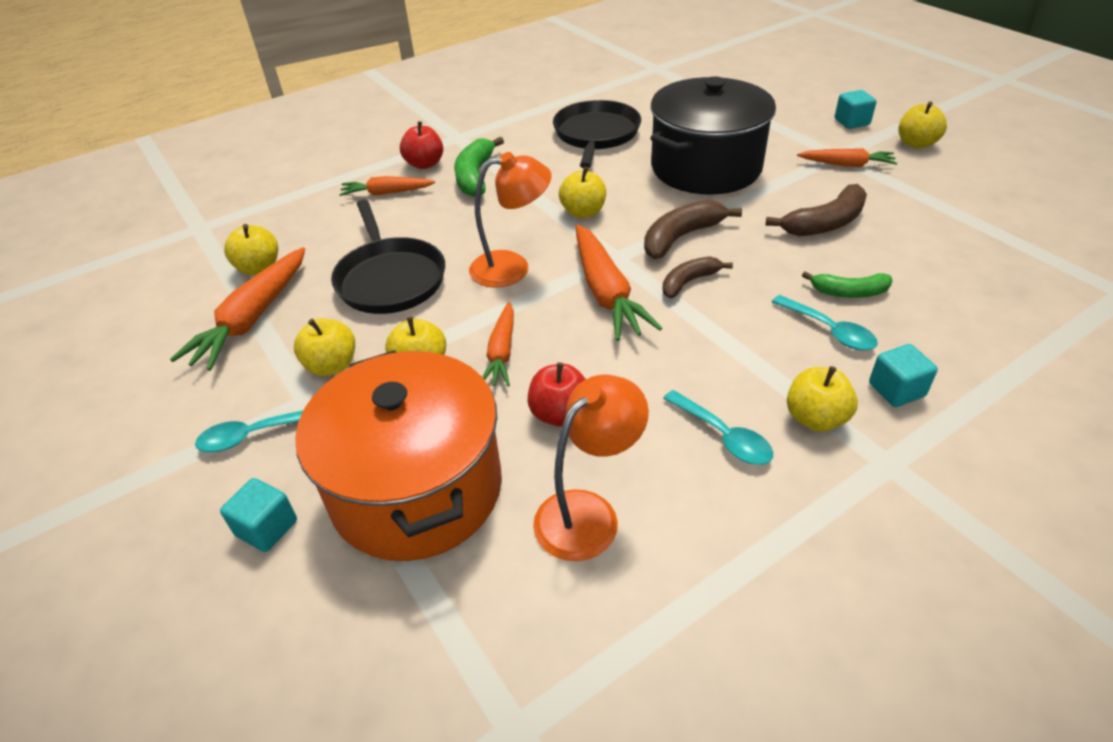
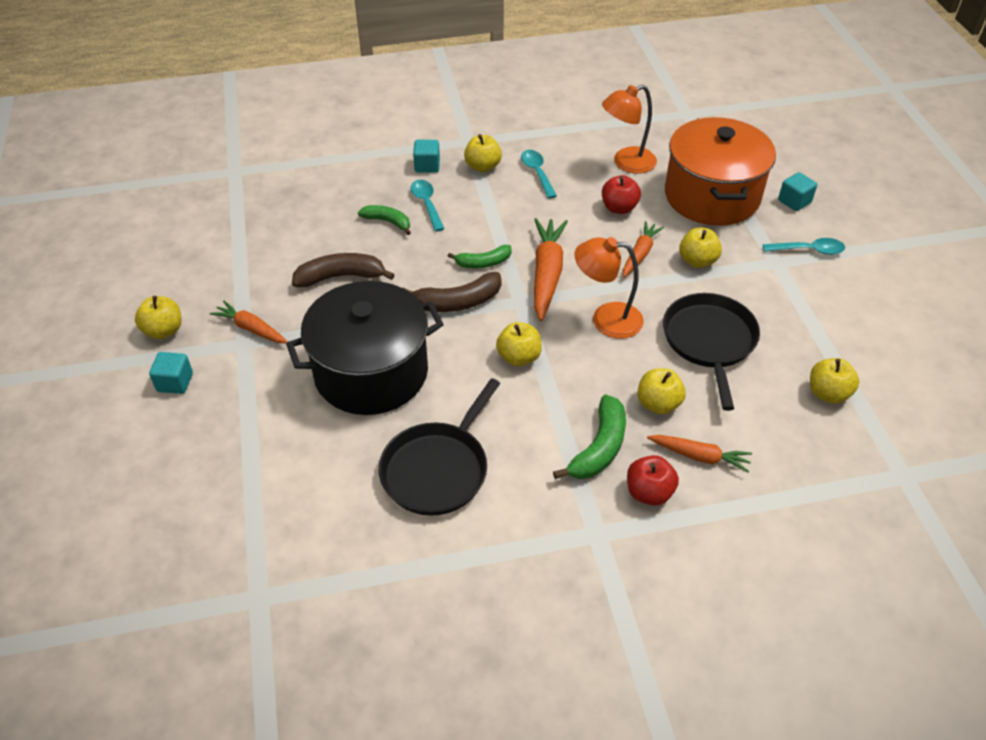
camera: 160 degrees left, 5 degrees up
(253, 318) = (824, 339): orange carrot -> none
(332, 366) = (759, 280): yellow apple -> yellow apple (658, 404)
(689, 282) = (483, 263): brown banana -> green banana

